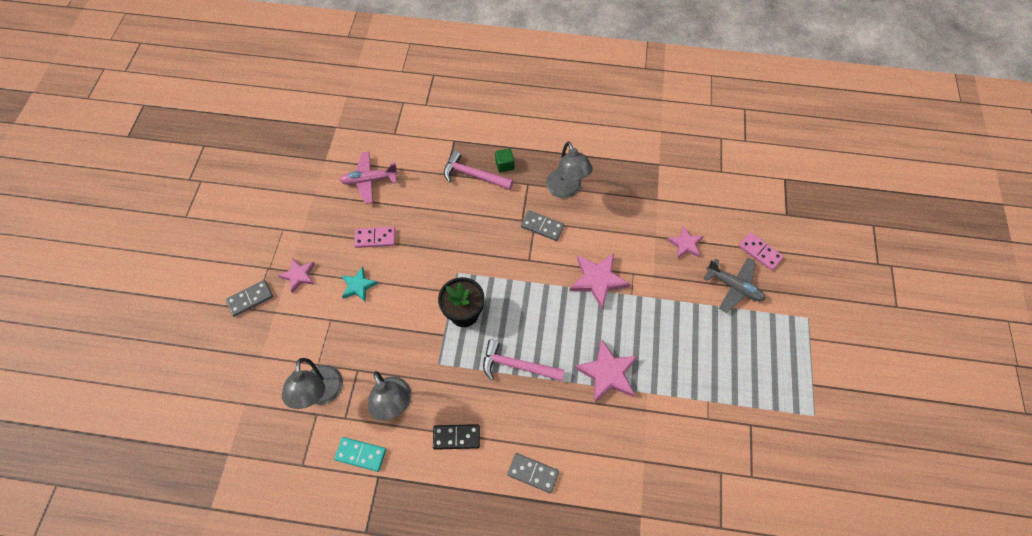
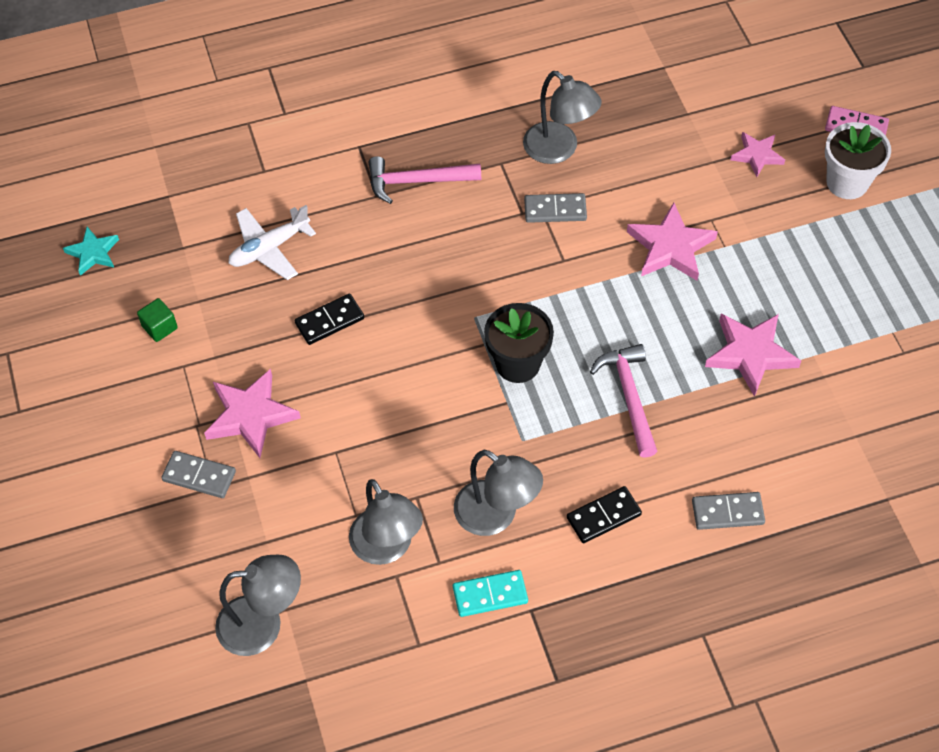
camera: 25 degrees left, 5 degrees down
(227, 407) = (263, 624): none -> grey lamp
(250, 299) = (199, 476): grey domino -> grey domino turned 75 degrees clockwise
(299, 275) = (250, 416): pink star -> pink star, size x1.62
(358, 286) = (346, 392): turquoise star -> turquoise star (93, 253)
(369, 180) = (269, 248): pink plane -> white plane
(375, 238) = (329, 321): pink domino -> black domino
(504, 165) = (452, 150): green cube -> green cube (160, 327)
(517, 366) = (629, 396): pink hammer -> pink hammer turned 90 degrees clockwise
(733, 286) = (847, 182): grey plane -> white flower pot

